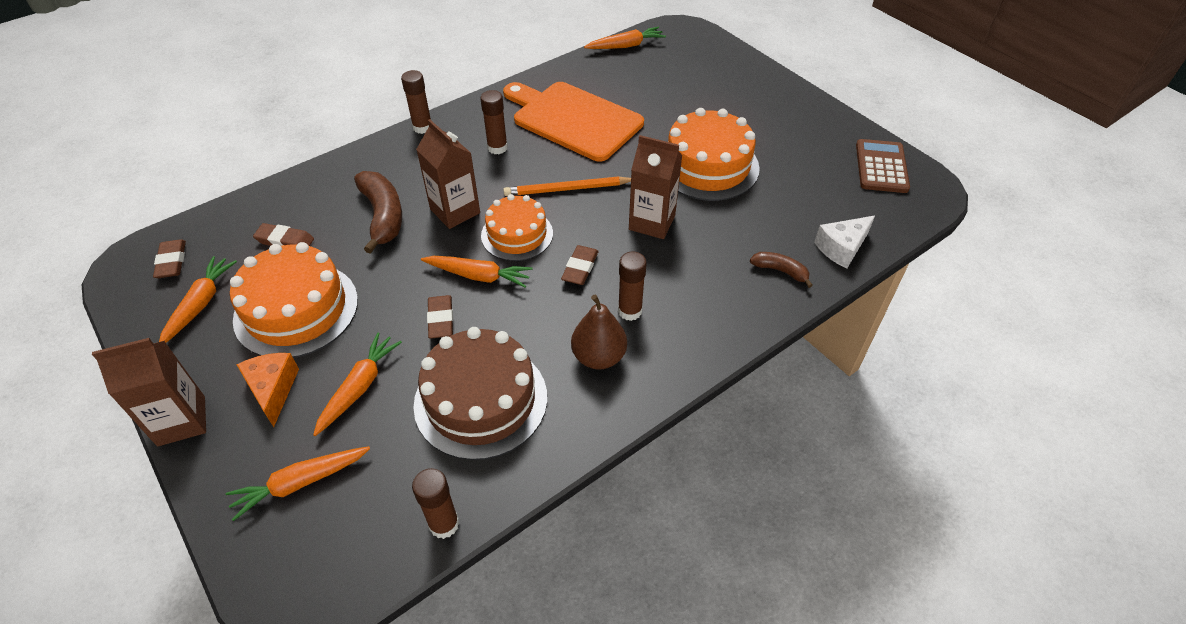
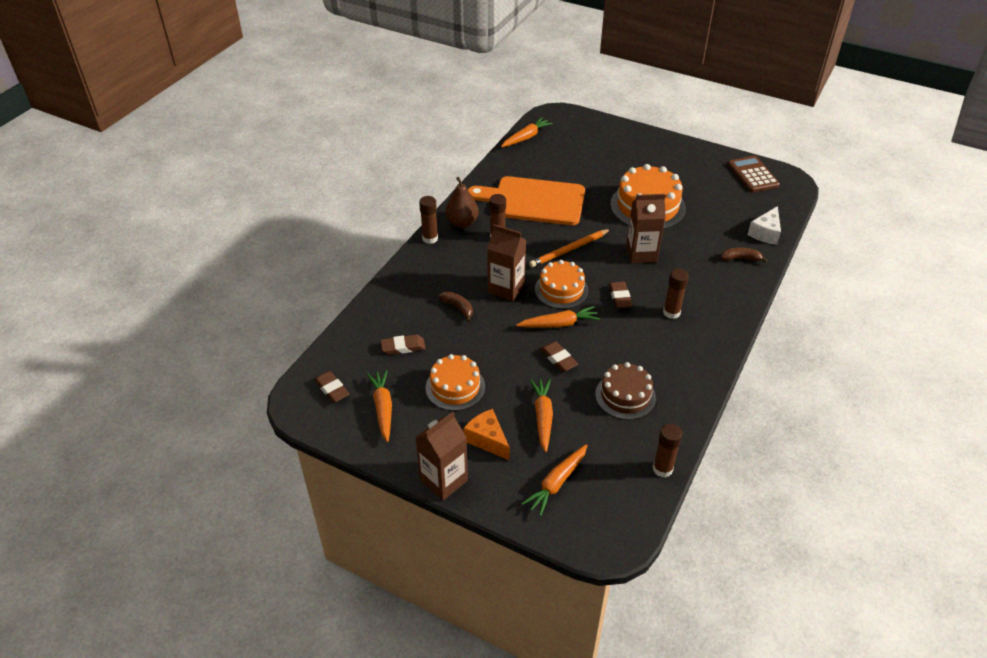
camera: 25 degrees left, 5 degrees down
(296, 309) = (455, 387): orange cake -> orange cake, size x0.65
(383, 216) = (458, 308): brown banana -> brown banana, size x0.55
(481, 400) = (625, 396): brown cake -> brown cake, size x0.65
(598, 357) = (674, 345): brown pear -> brown pear (462, 223)

